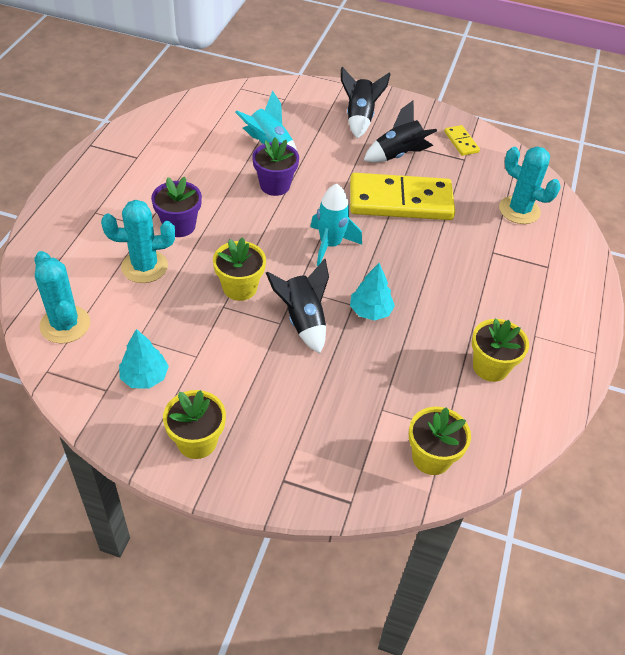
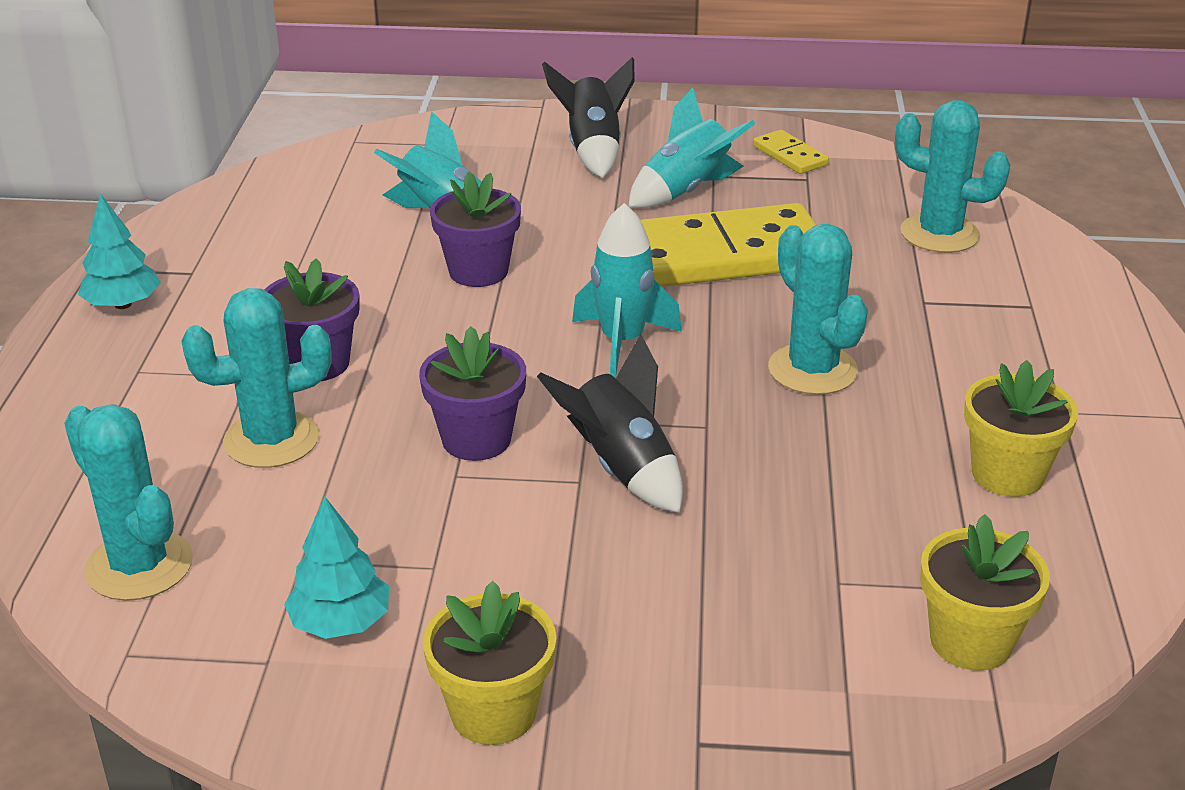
camera: 10 degrees left, 15 degrees down
(240, 288) = (476, 439): yellow flower pot -> purple flower pot
(370, 311) = (744, 430): turquoise tree -> turquoise tree (123, 304)
(398, 155) = (686, 191): black rocket -> turquoise rocket
(418, 282) = (812, 370): none -> turquoise cactus

